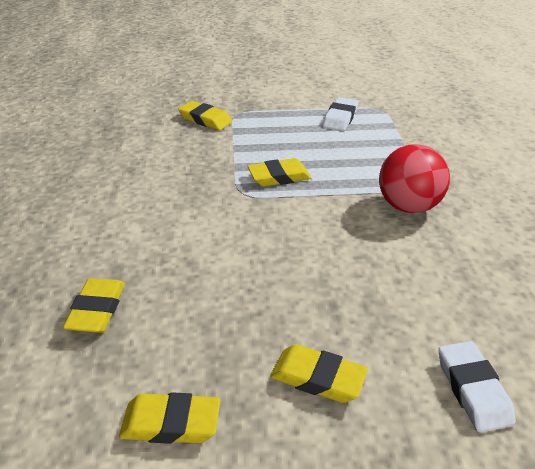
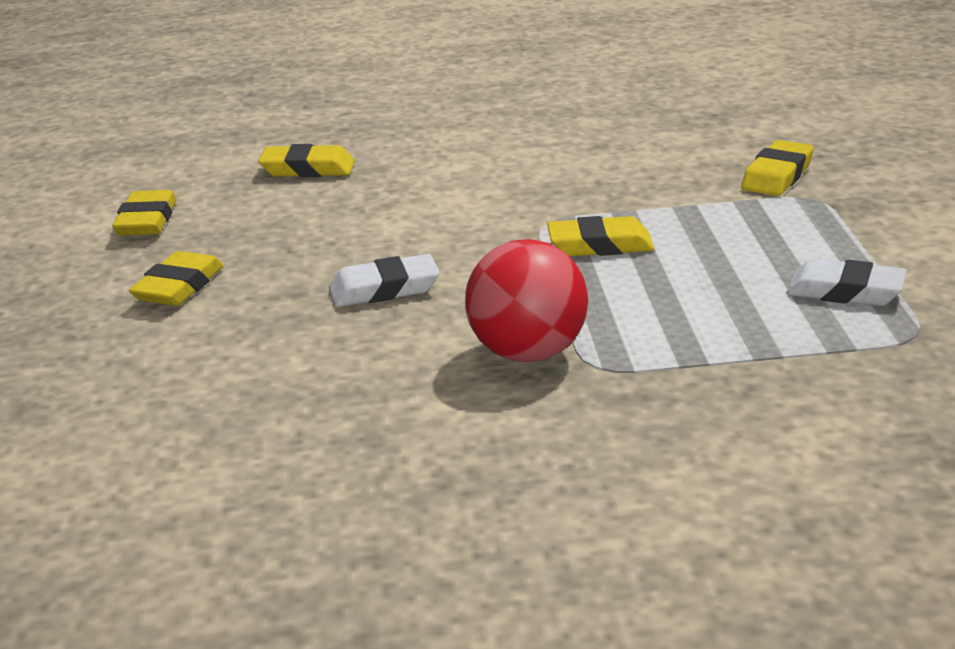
camera: 90 degrees right, 10 degrees down
(279, 177) = (600, 245): yellow eraser -> yellow eraser turned 75 degrees counterclockwise
(473, 389) = (131, 380): white eraser -> white eraser (384, 289)

